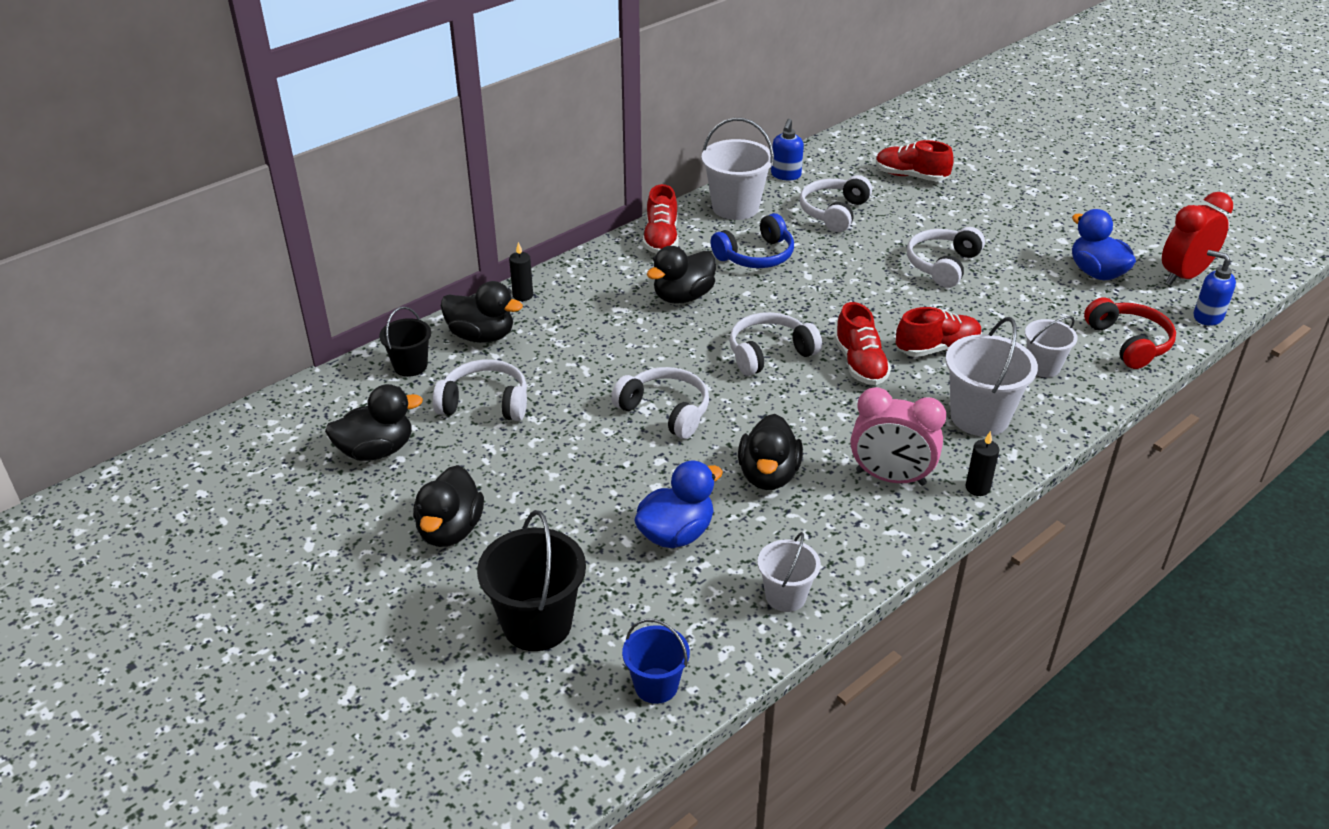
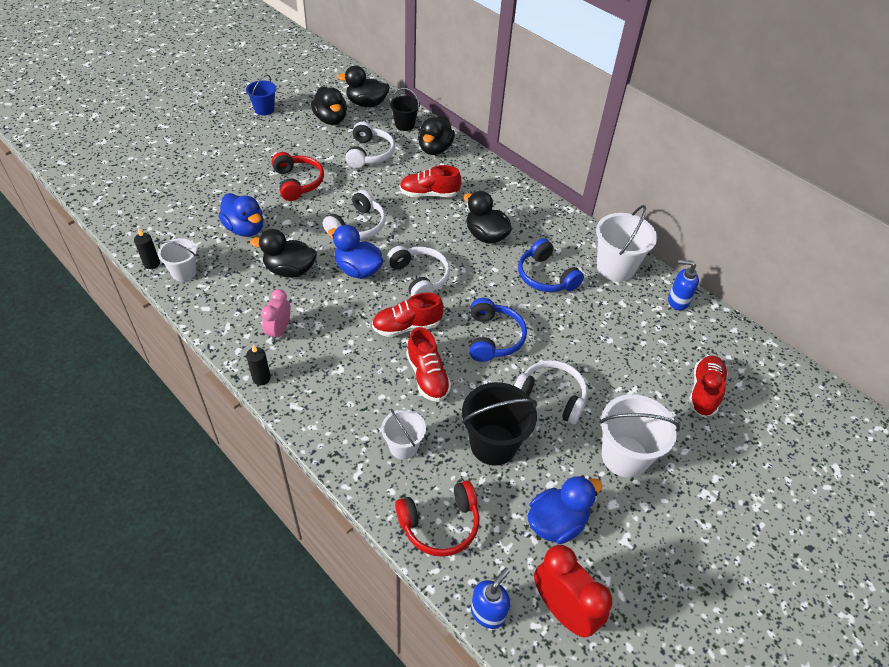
camera: 85 degrees right, 10 degrees up
(450, 530) = (264, 147): black duck -> black duck (366, 104)
(523, 295) = (480, 163): black candle -> black candle (152, 264)
(537, 624) = (189, 179): black bucket -> black bucket (493, 444)
(557, 480) = (298, 182): none -> red headphones
(656, 685) = (135, 220): blue bucket -> blue bucket (264, 109)
(661, 239) = (560, 226): red shoe -> red shoe (429, 194)
(760, 408) = (358, 270): none -> blue duck
(834, 212) = (623, 329): white headphones -> none
(865, 299) = (493, 338): none -> blue headphones
(890, 478) = (279, 331): pink clock -> pink clock, size x0.64
(979, 417) = (340, 391): white bucket -> white bucket (624, 456)

